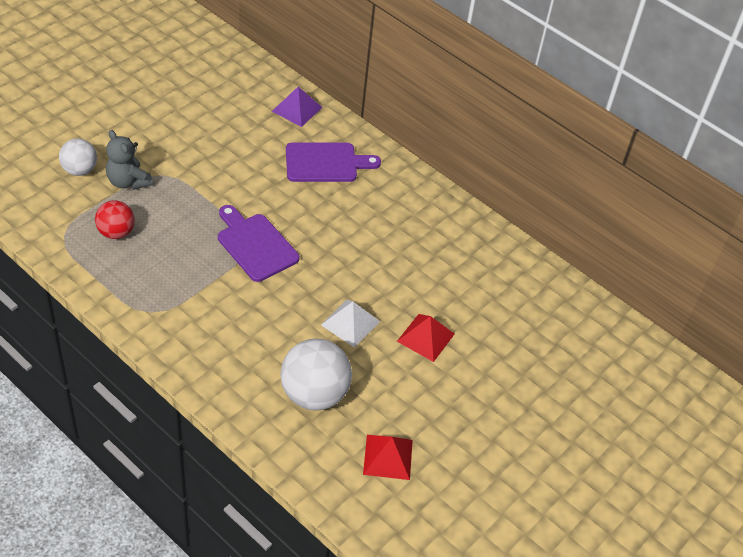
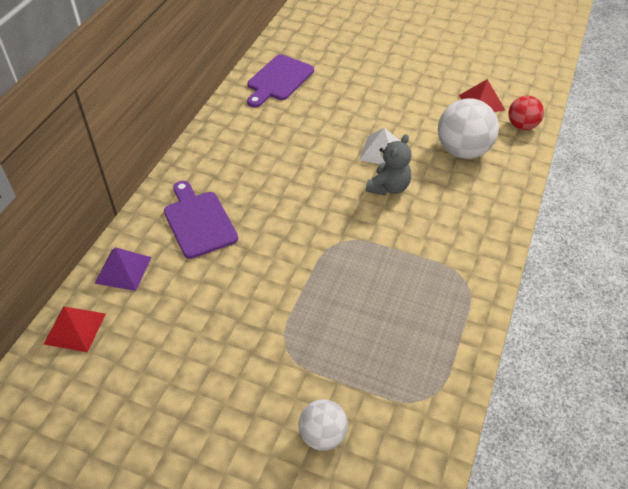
camera: 105 degrees left, 0 degrees up
(116, 232) = (392, 352): red ball -> red ball (522, 126)
(128, 181) = (314, 376): grey teddy bear -> grey teddy bear (388, 187)
(255, 245) = (337, 236): purple cutting board -> purple cutting board (278, 80)
(426, 337) = (365, 109): red pyramid -> red pyramid (75, 328)

